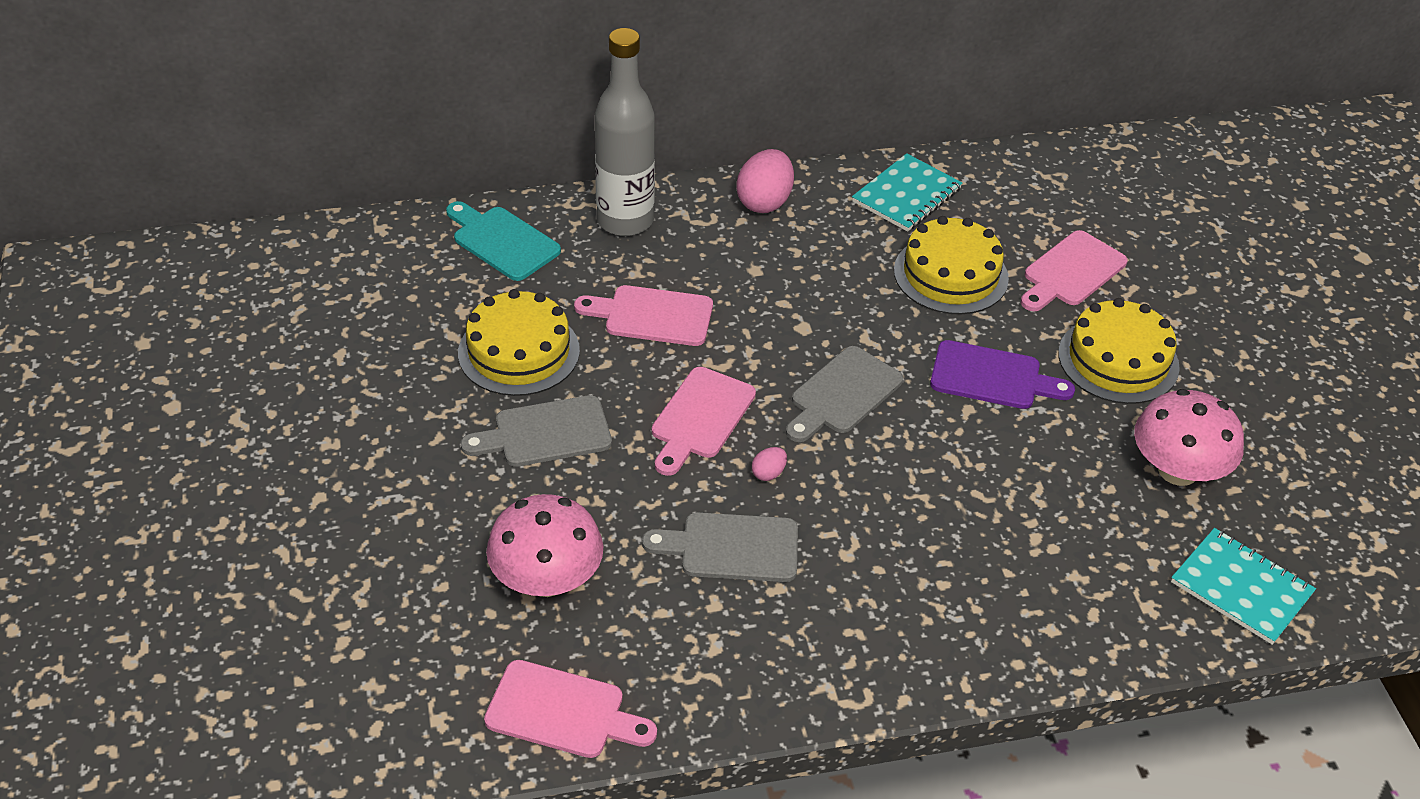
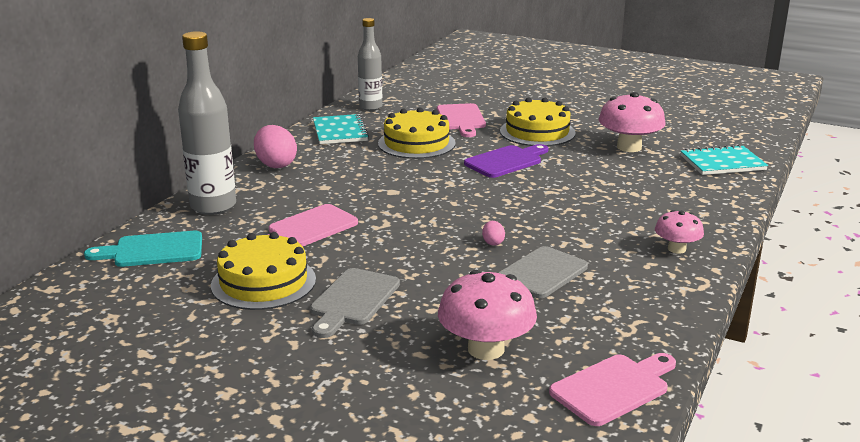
camera: 50 degrees left, 20 degrees down
(700, 418) = (418, 245): pink cutting board -> none
(842, 394) = (461, 200): grey cutting board -> none
(920, 642) = (676, 249): none -> pink mushroom
(1007, 177) = (370, 107): none -> grey bottle

